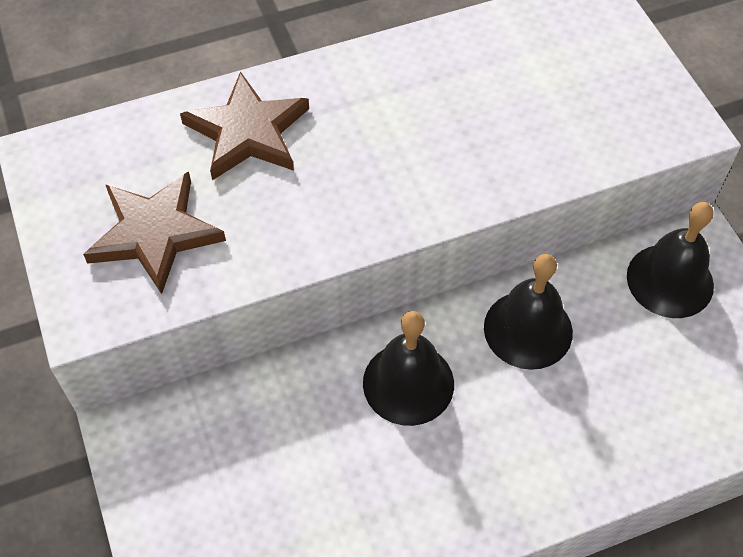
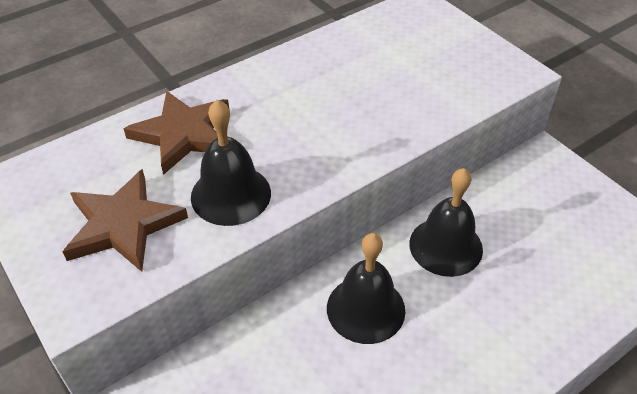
camera: 15 degrees left, 10 degrees down
(670, 280) = (536, 188): black bell -> black bell (231, 194)

